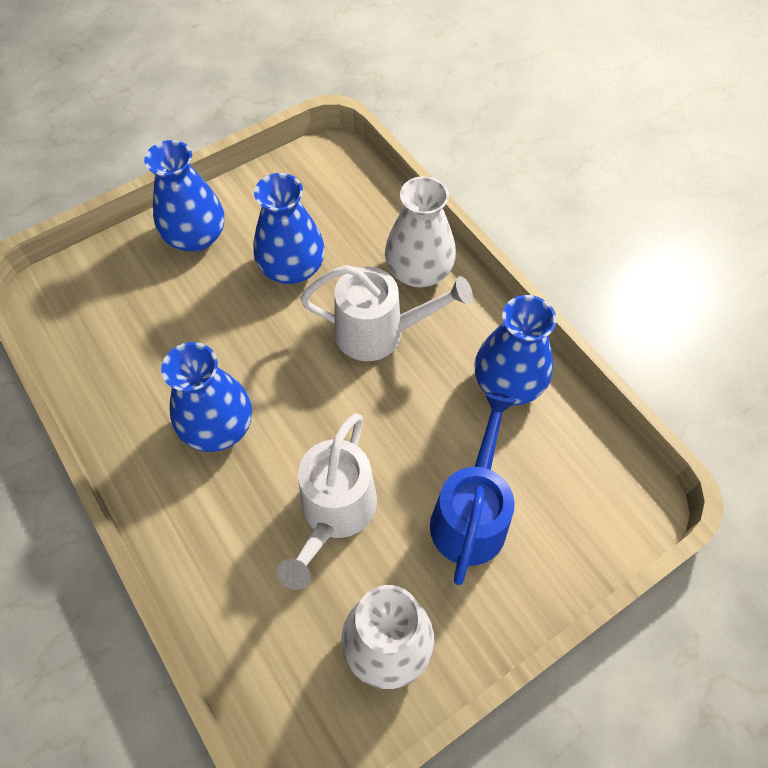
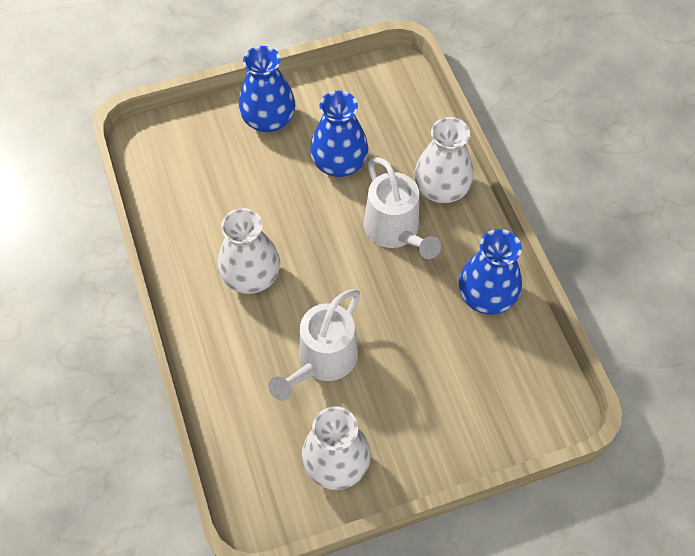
camera: 15 degrees right, 0 degrees up
(218, 427) = (251, 276): blue vase -> white vase
(380, 333) = (396, 232): white watering can -> white watering can turned 45 degrees clockwise
(471, 513) = (426, 387): blue watering can -> none

